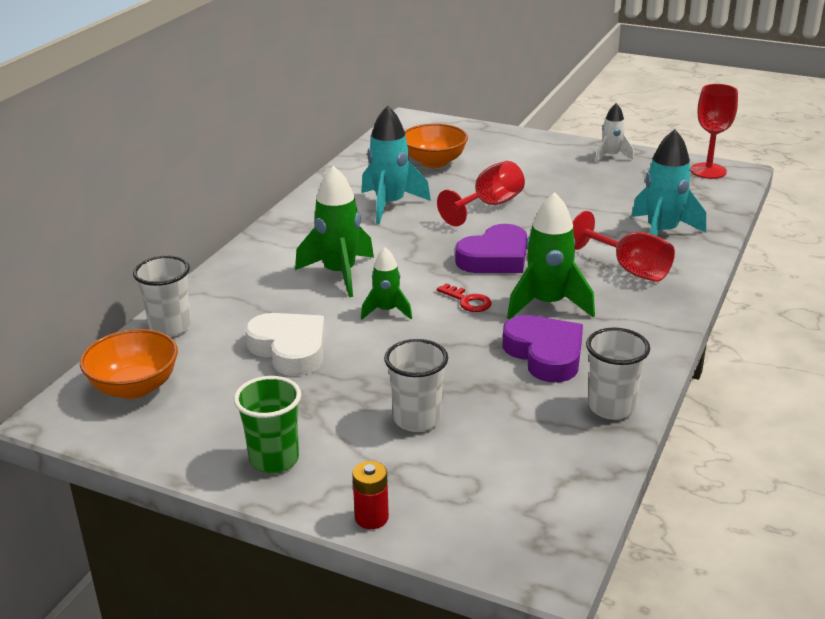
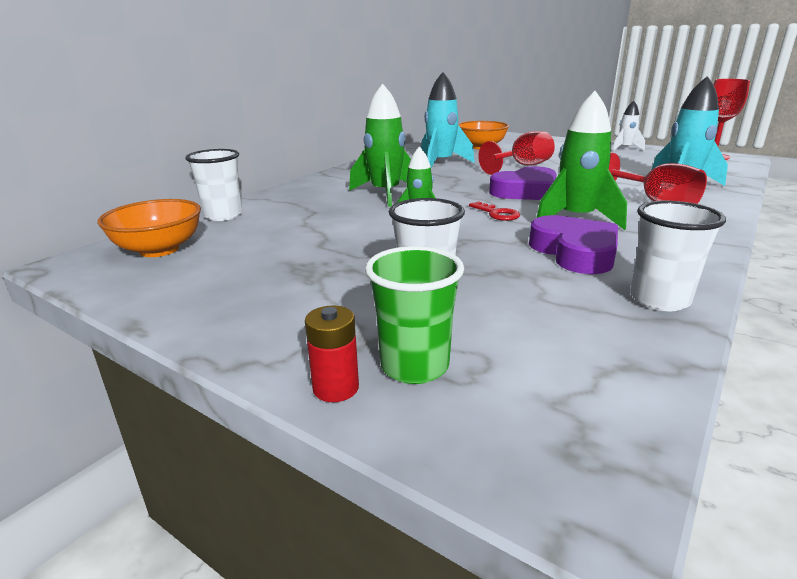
camera: 10 degrees right, 5 degrees down
(274, 459) = (251, 315): green cup -> green cup (414, 366)
(290, 349) = (318, 234): white heart -> none

